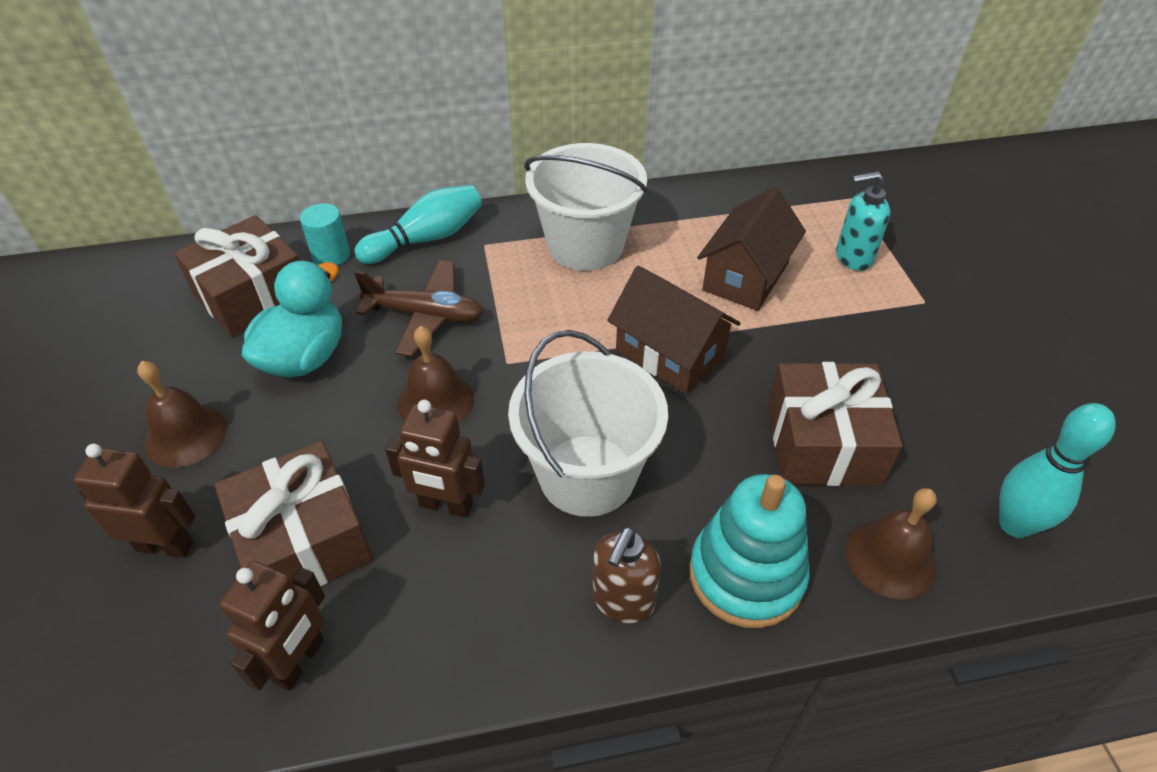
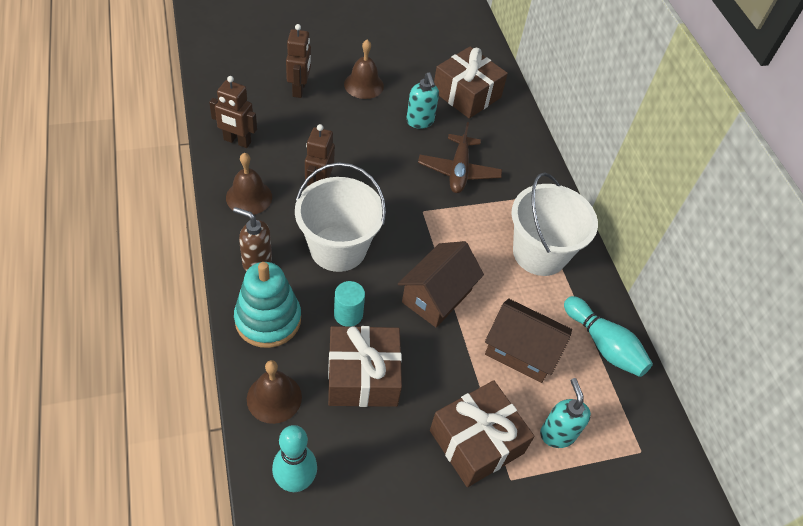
camera: 80 degrees right, 5 degrees up
(303, 541) = (299, 135): brown gift -> brown gift (476, 441)
(304, 357) = (420, 121): turquoise duck -> turquoise soap dispenser
(331, 255) = (506, 123): turquoise cylinder -> turquoise cylinder (348, 314)
(426, 239) = (530, 167): turquoise bowling pin -> turquoise bowling pin (603, 345)
(436, 401) = (390, 179): brown bell -> brown bell (249, 197)

